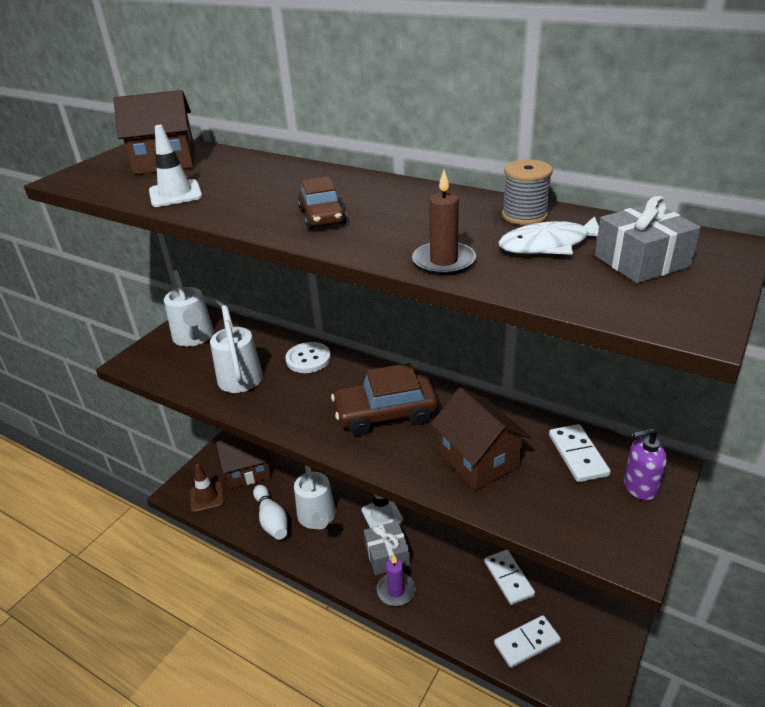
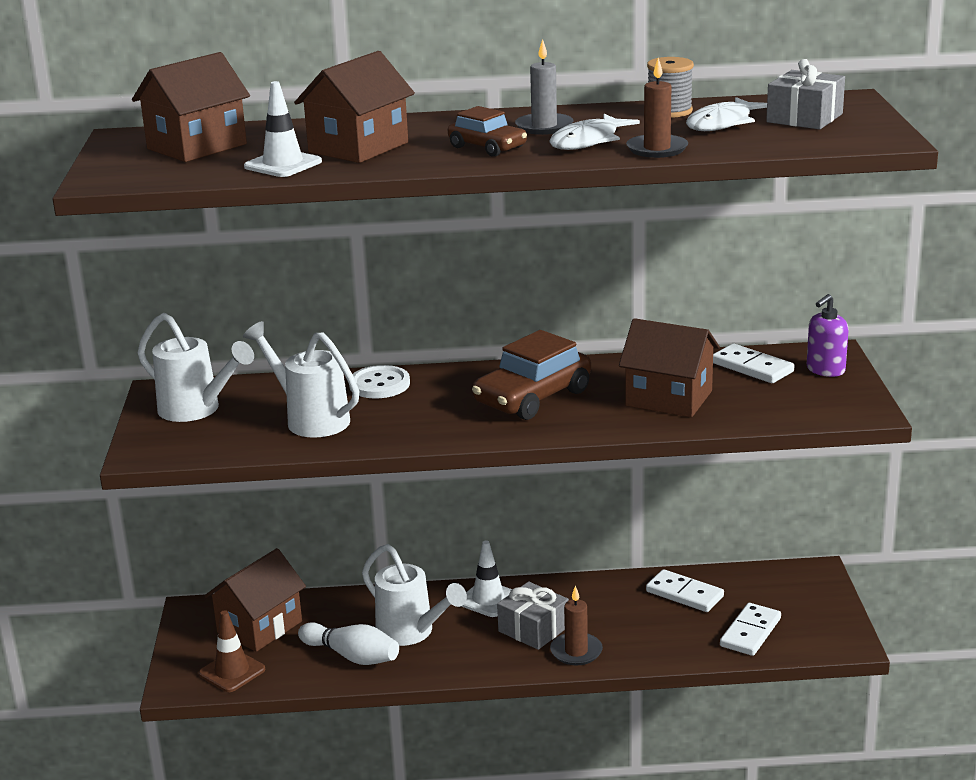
camera: 35 degrees left, 10 degrees down
(245, 190) = (358, 147): none -> brown house
(396, 591) = (576, 651): purple candle -> brown candle
(398, 205) = (544, 127): none -> grey candle
(404, 233) = (588, 141): none -> white fish

